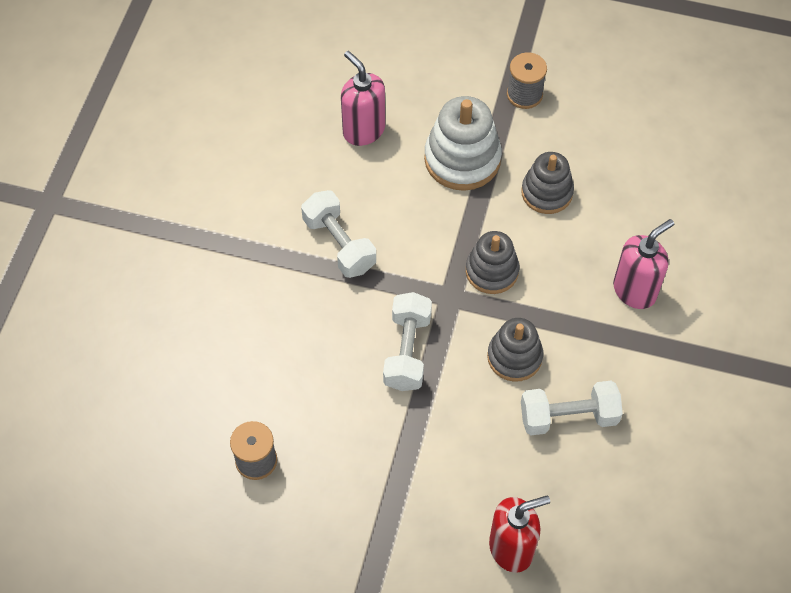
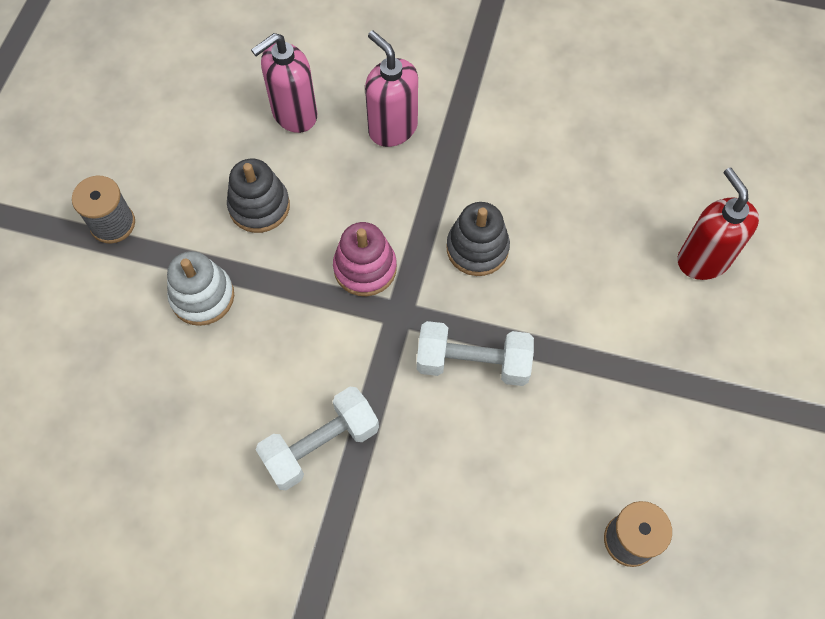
camera: 90 degrees left, 5 degrees up
(363, 130) = (144, 417): pink soap dispenser -> pink soap dispenser (294, 114)
(462, 159) = (202, 296): white stacking toy -> white stacking toy, size x0.66
(492, 271) = (365, 268): grey stacking toy -> pink stacking toy
(568, 416) = (547, 199): white dumbbell -> none

